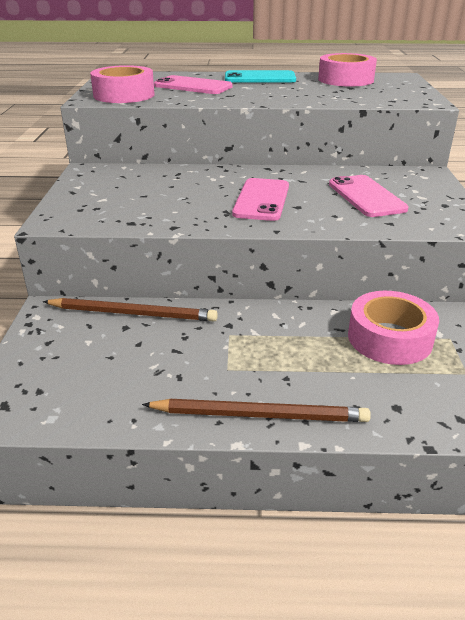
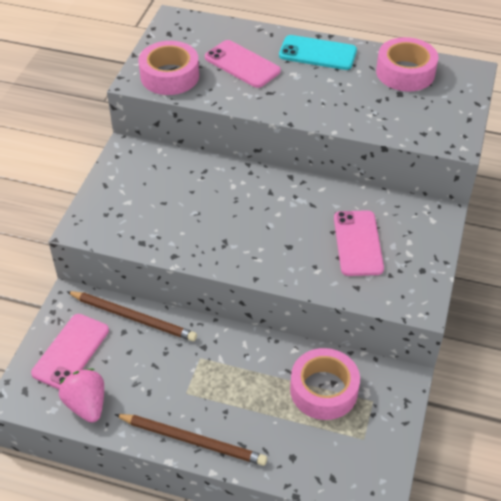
camera: 15 degrees right, 15 degrees up
(98, 404) = (86, 405): none -> pink strawberry
(261, 200) = (262, 230): pink phone -> pink phone (71, 351)

